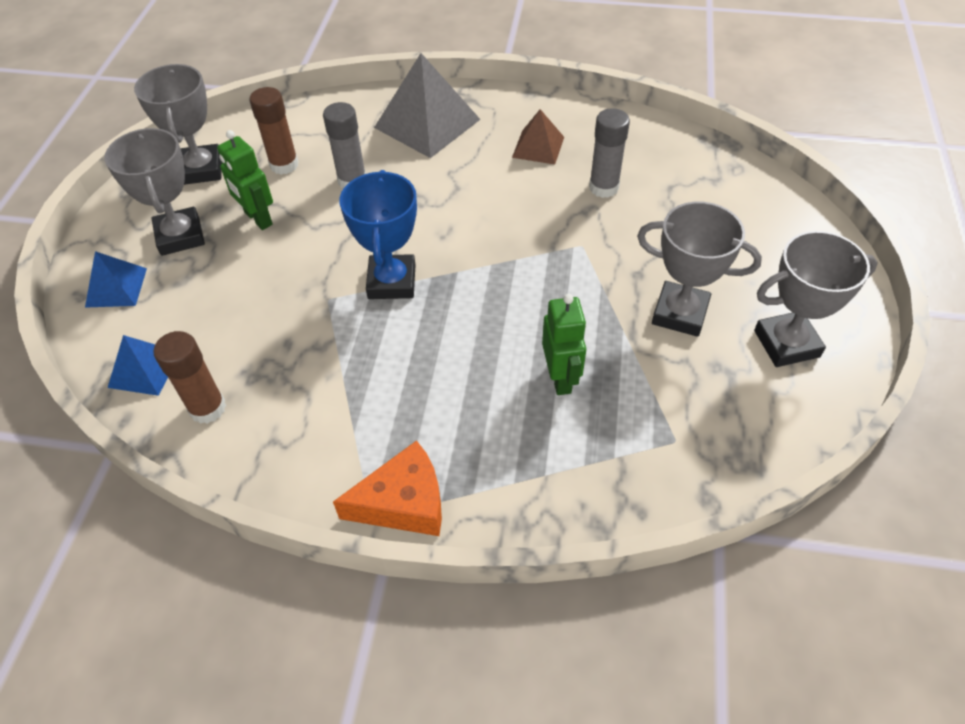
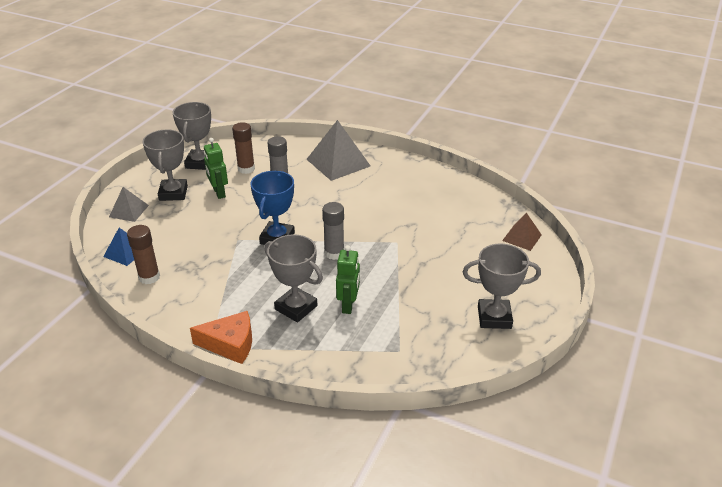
camera: 15 degrees right, 15 degrees down
(116, 287) = (129, 211): blue pyramid -> grey pyramid
(538, 147) = (398, 186): brown pyramid -> brown pyramid (522, 237)
(603, 187) = (426, 215): grey glue stick -> grey glue stick (334, 253)
(680, 313) = (437, 288): grey trophy -> grey trophy (296, 307)

